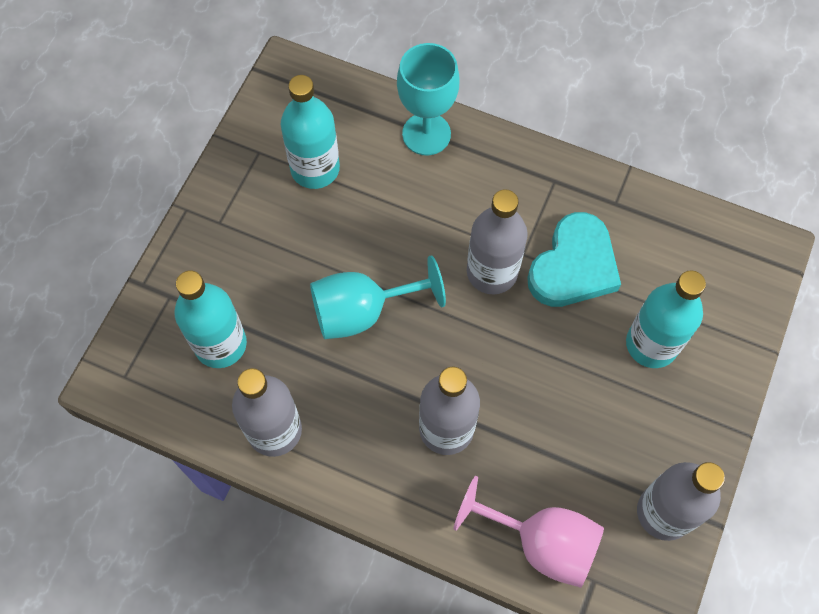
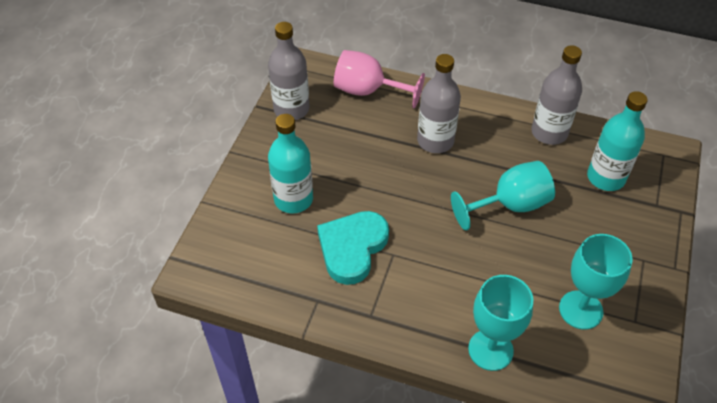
camera: 175 degrees right, 15 degrees down
(315, 169) = (580, 310): turquoise bottle -> turquoise goblet
(492, 272) = (416, 239): grey bottle -> none

